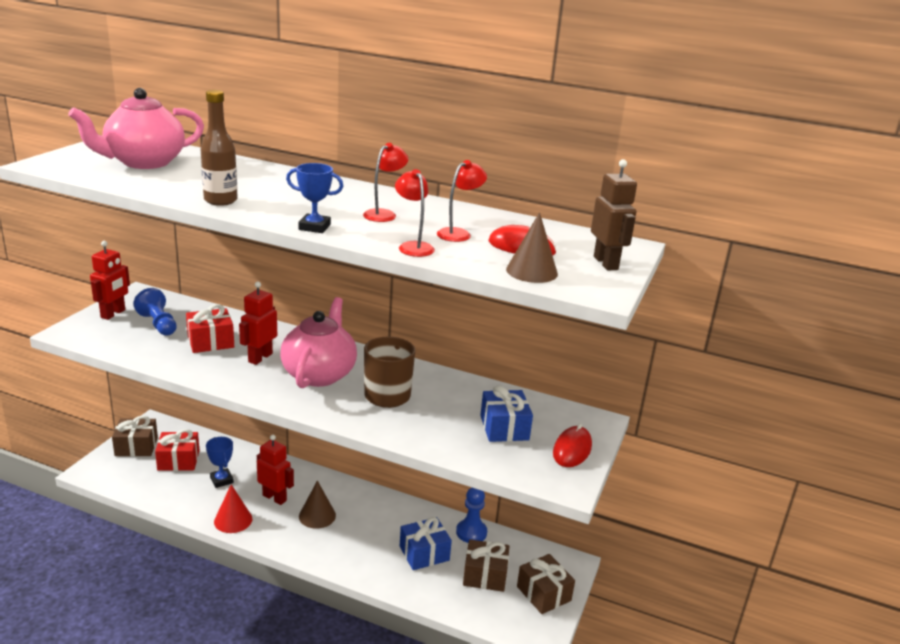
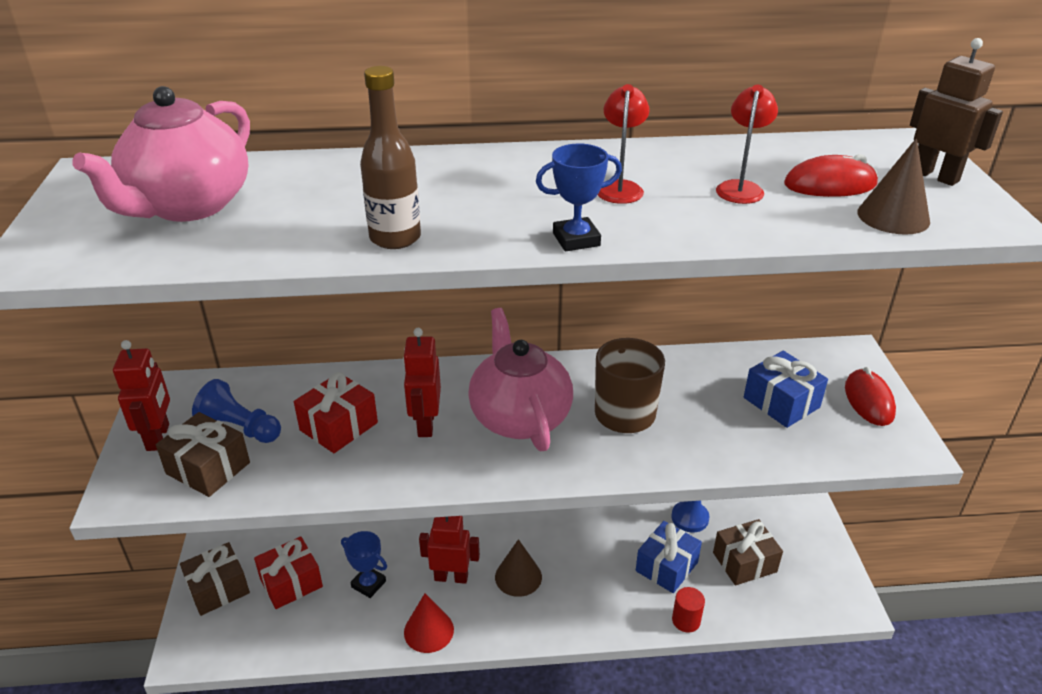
camera: 25 degrees left, 10 degrees up
(405, 589) = (686, 620): none -> red cylinder
(413, 246) = (727, 227): red lamp -> none
(543, 593) = (813, 554): brown gift -> brown gift (208, 468)

